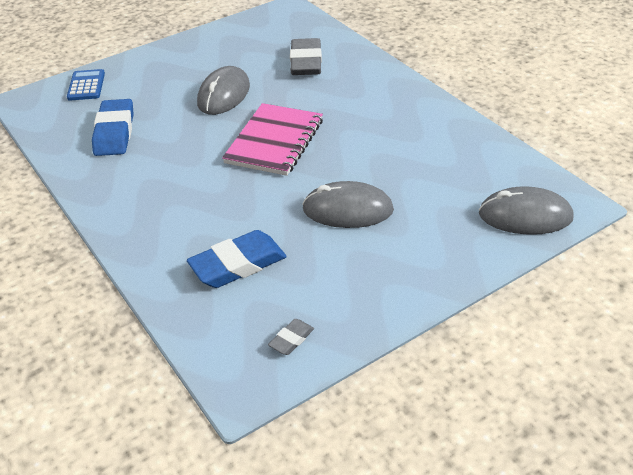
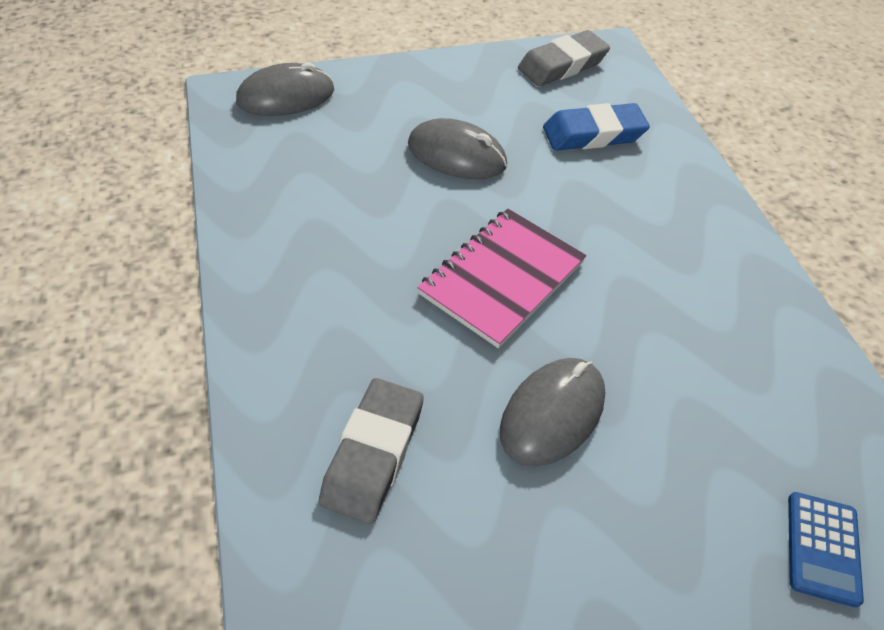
camera: 165 degrees left, 10 degrees up
(114, 132) = (746, 383): blue eraser -> none
(291, 339) = (562, 65): grey eraser -> grey eraser, size x2.07
(525, 216) = (286, 96): grey mouse -> grey mouse turned 45 degrees counterclockwise

